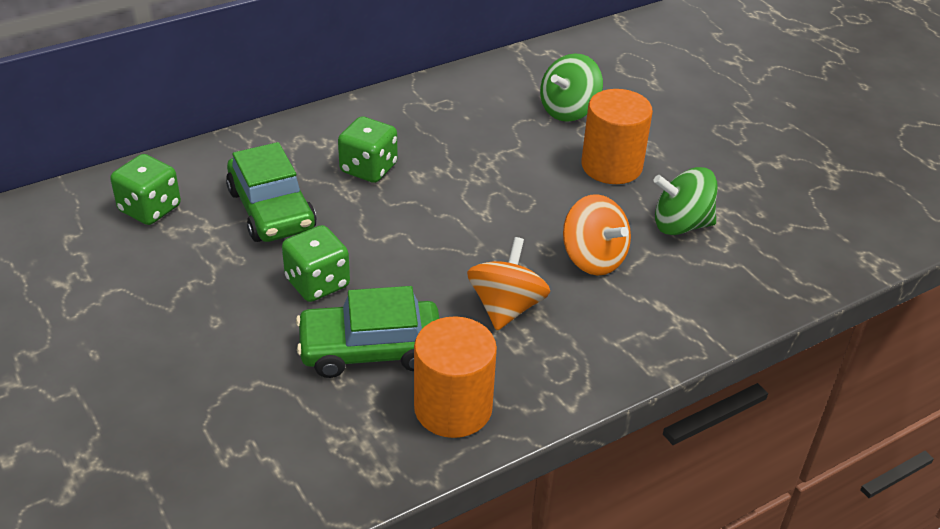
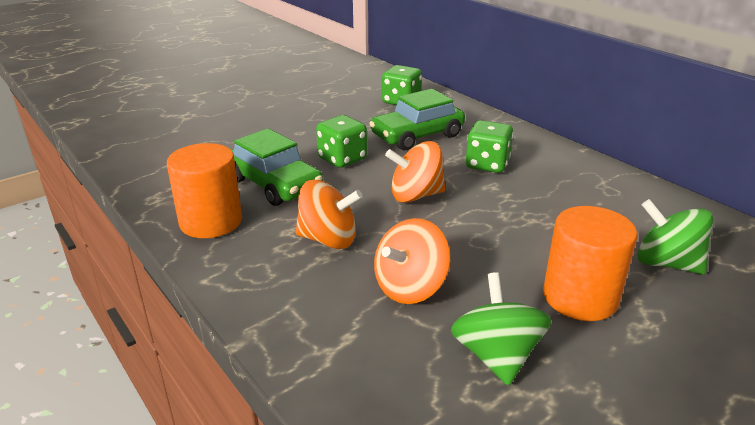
camera: 85 degrees right, 10 degrees down
(370, 349) = (274, 184): green car -> green car turned 150 degrees clockwise
(426, 232) = (415, 195): none -> orange spinning top

